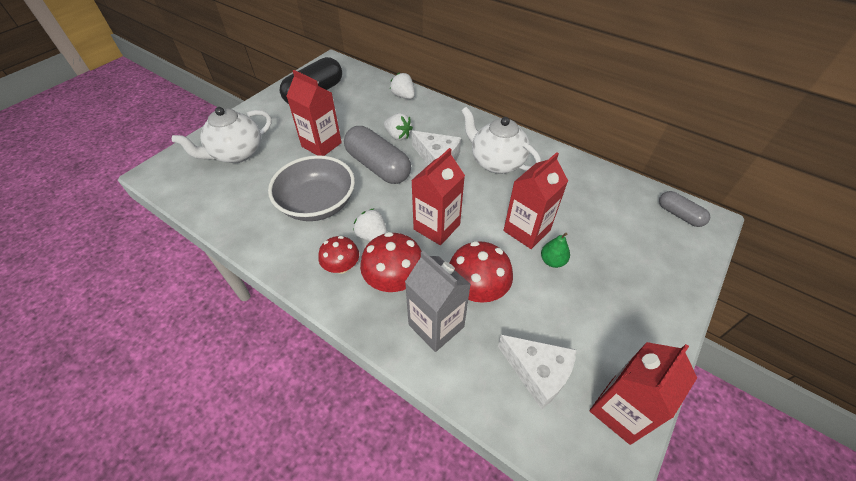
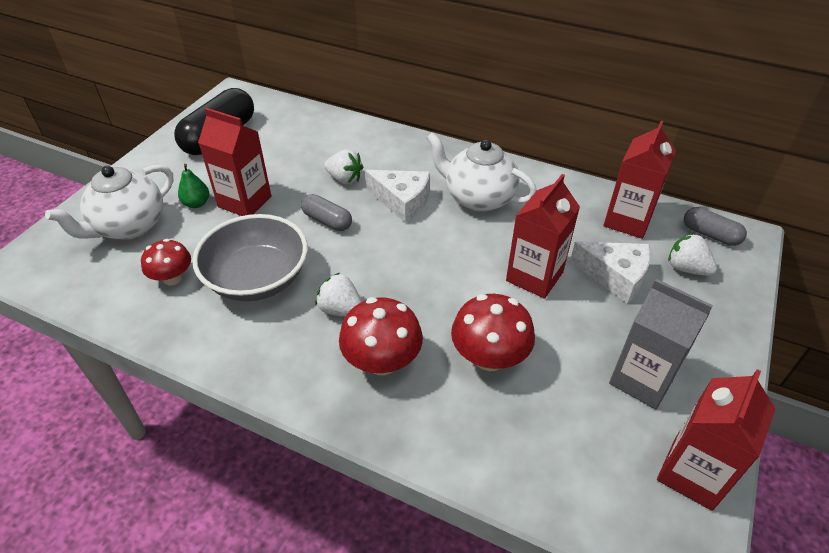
camera: 10 degrees left, 5 degrees down
(341, 266) = (309, 353): red mushroom -> red mushroom (172, 278)
(378, 166) = (327, 221): grey capsule -> grey capsule, size x0.54
(403, 96) = (340, 128): white strawberry -> white strawberry (686, 268)
(436, 227) = (421, 287): red carton -> red carton (627, 221)
(436, 326) = (448, 409): grey carton -> grey carton (642, 380)
(537, 372) = (586, 445): white cheese -> white cheese (615, 276)
(552, 261) = (574, 309): green pear -> green pear (196, 203)

